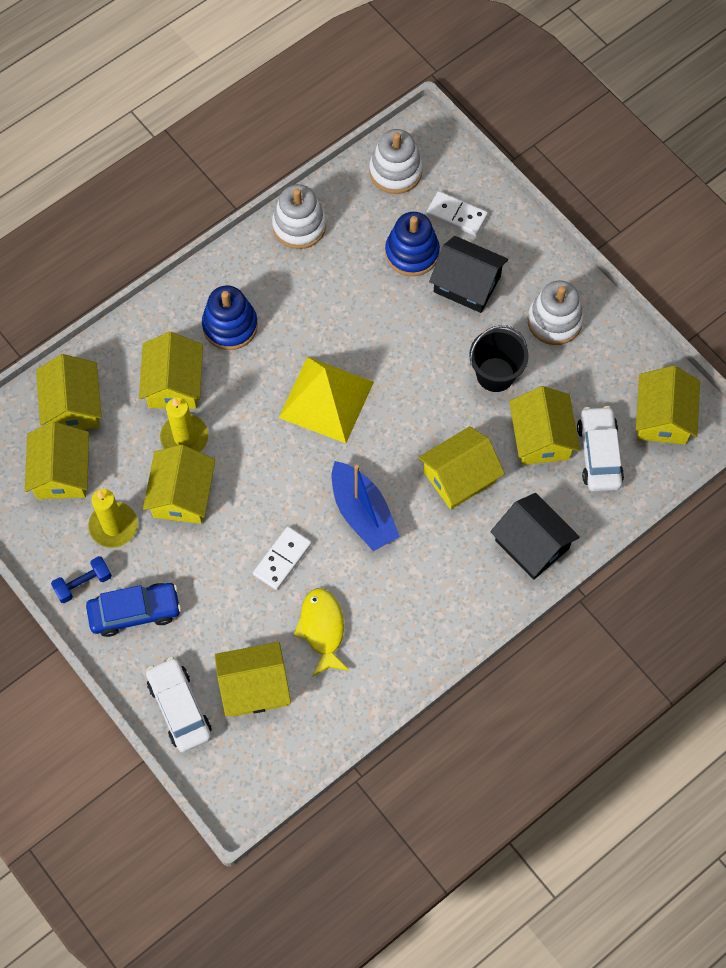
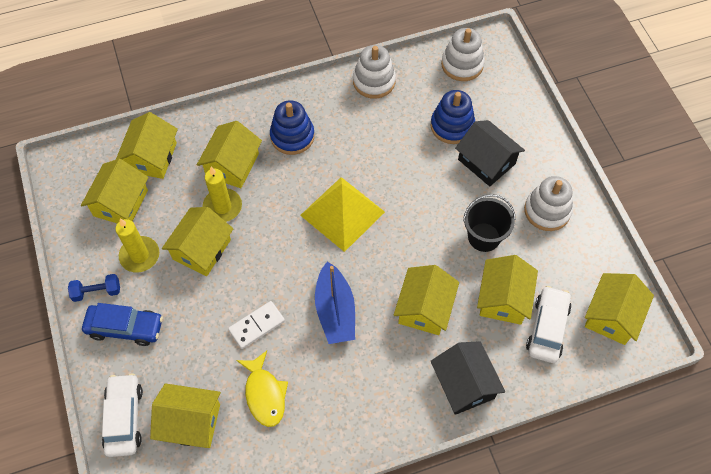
camera: 20 degrees right, 5 degrees down
(322, 629) = (264, 394): yellow fish -> yellow fish turned 150 degrees clockwise
(456, 215) = (497, 109): white domino -> none
(459, 477) = (424, 308): yellow house -> yellow house turned 60 degrees counterclockwise

